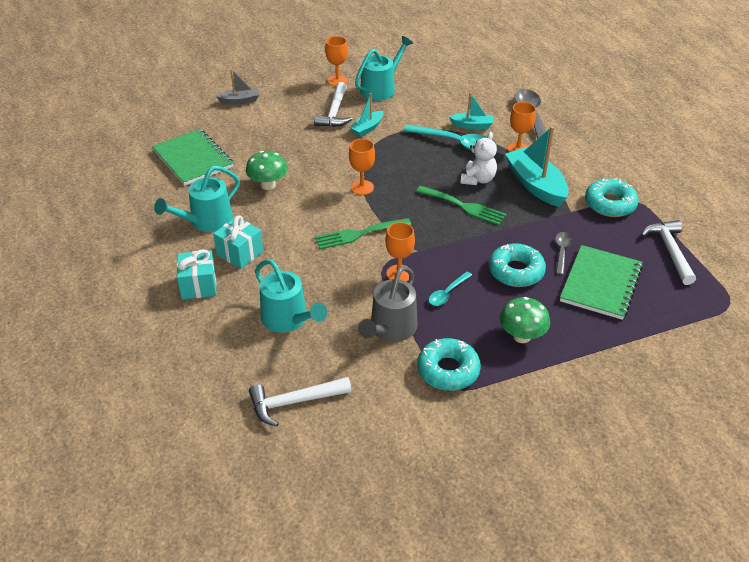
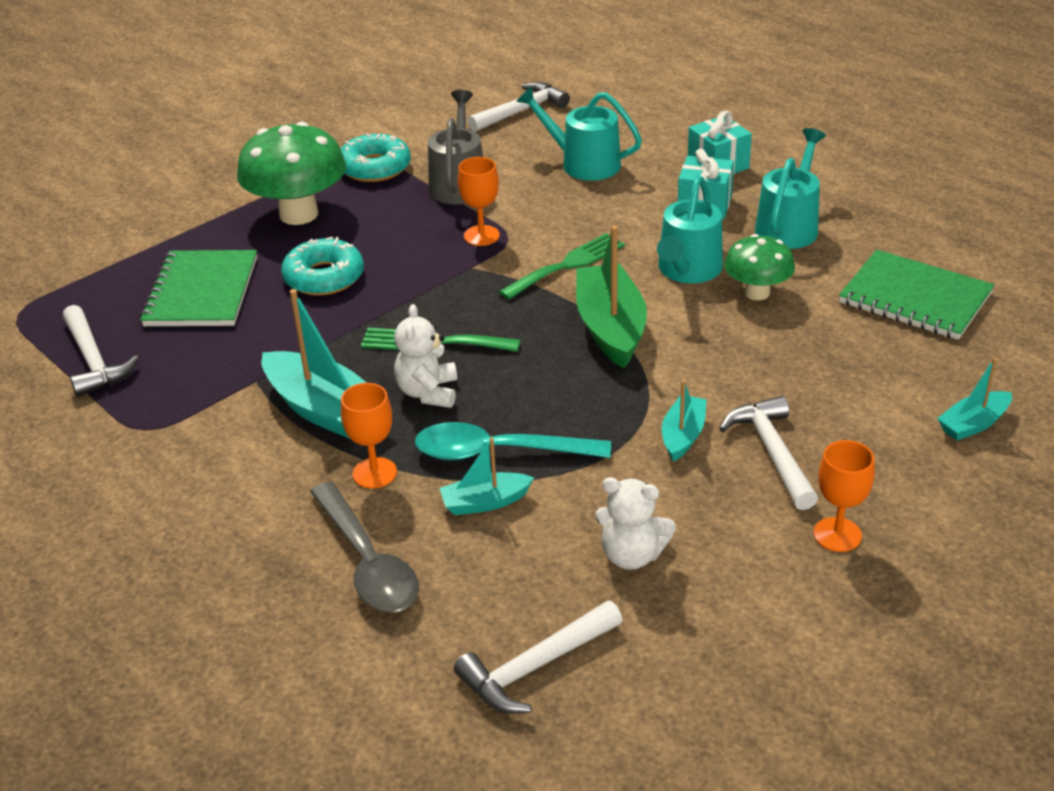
camera: 160 degrees right, 5 degrees down
(240, 101) = (973, 424): grey boat -> turquoise boat
(362, 187) = (610, 328): orange goblet -> green boat
(381, 89) = (728, 542): turquoise watering can -> turquoise watering can (687, 270)
(422, 94) = (632, 555): none -> white teddy bear
(447, 293) = (407, 232): turquoise spoon -> none
(479, 72) = (535, 667): none -> white hammer
(522, 336) = (298, 214): green mushroom -> green mushroom, size x1.70
(561, 252) = (262, 318): grey spoon -> none
(610, 204) = (189, 411): turquoise donut -> none

